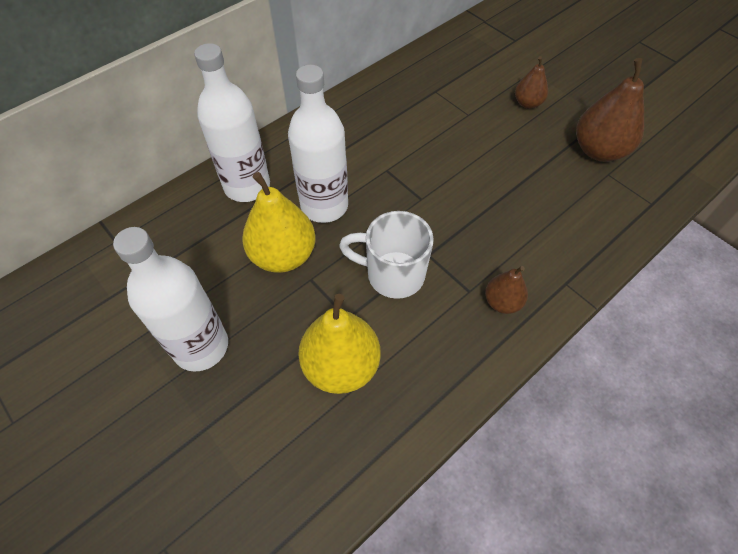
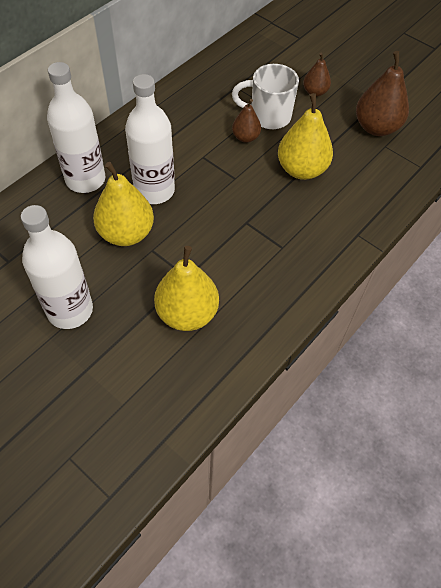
camera: 10 degrees left, 0 degrees up
(392, 274) = (219, 240): white mug -> white mug (268, 116)
(502, 302) = (309, 253): brown pear -> brown pear (245, 137)
(503, 195) = (301, 169): none -> yellow pear

